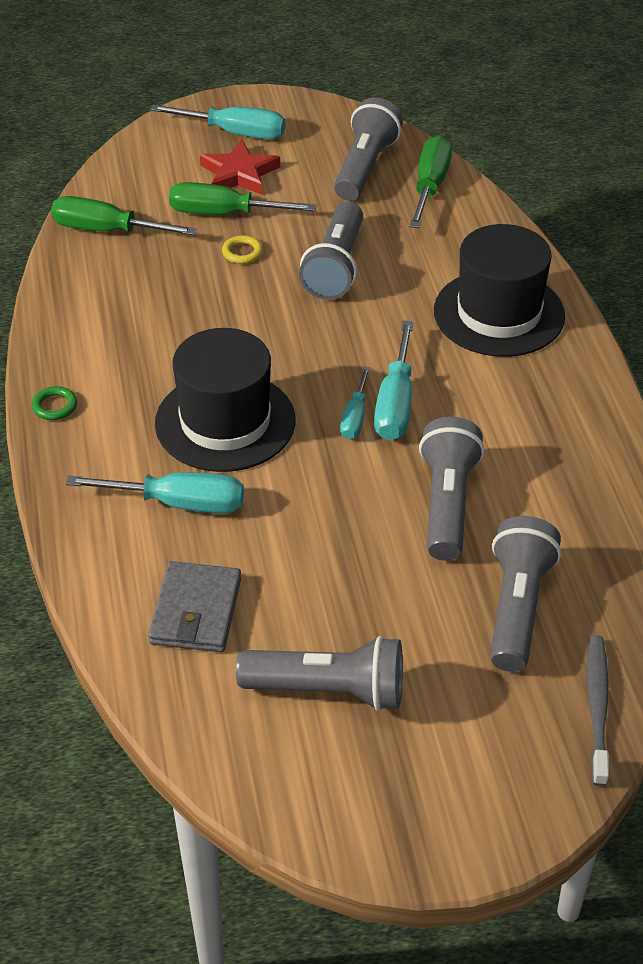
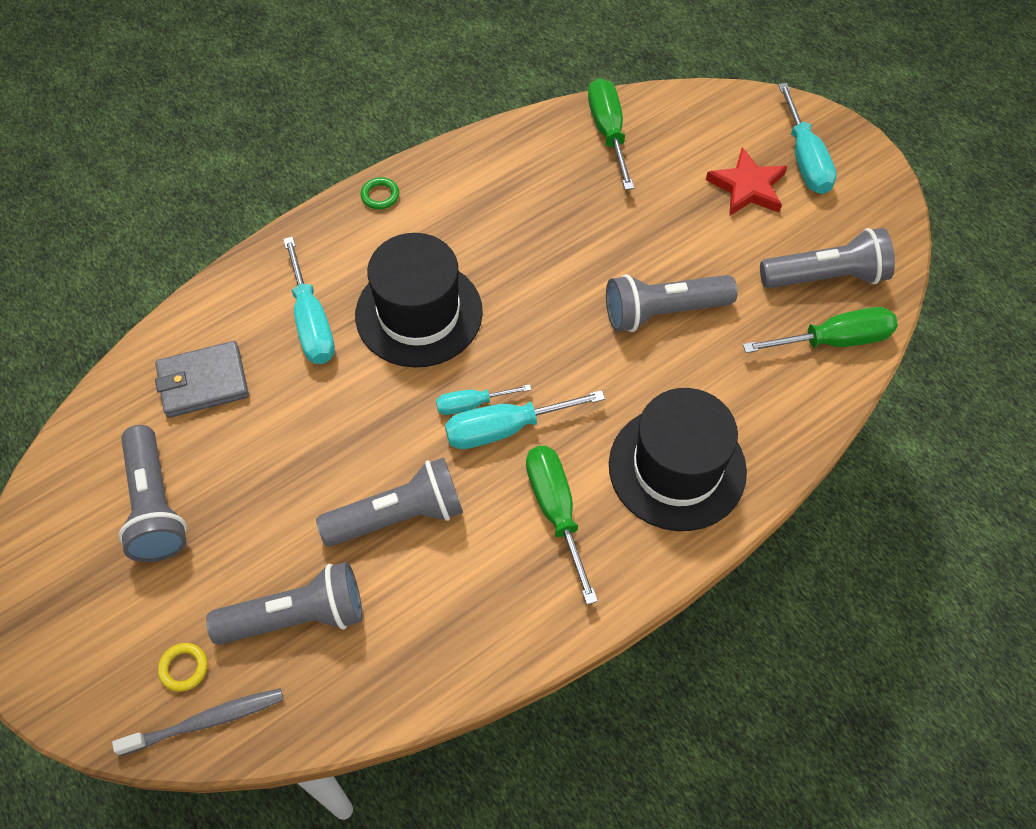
camera: 65 degrees right, 15 degrees up
(224, 213) = (684, 200): green screwdriver -> green screwdriver (556, 511)
(242, 252) = (639, 235): yellow ring -> yellow ring (184, 668)

